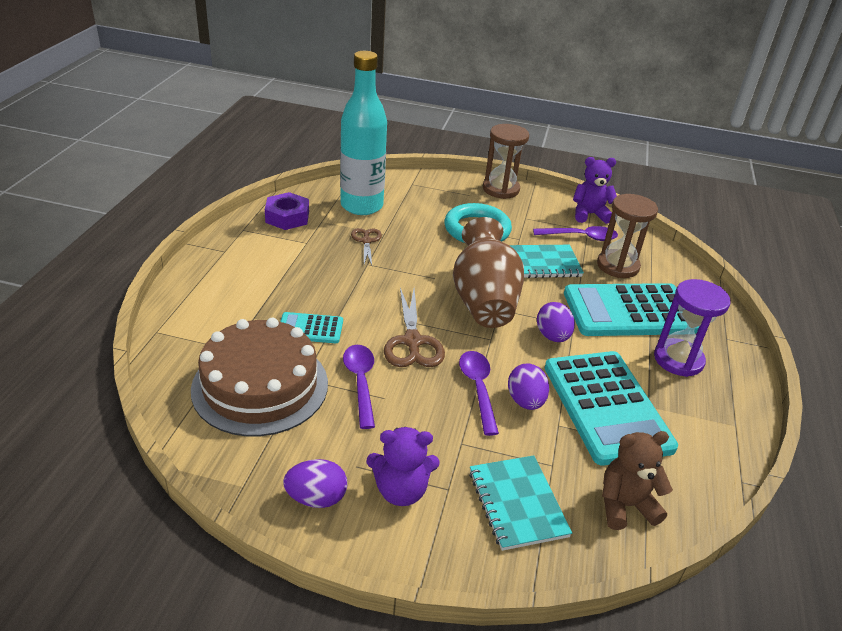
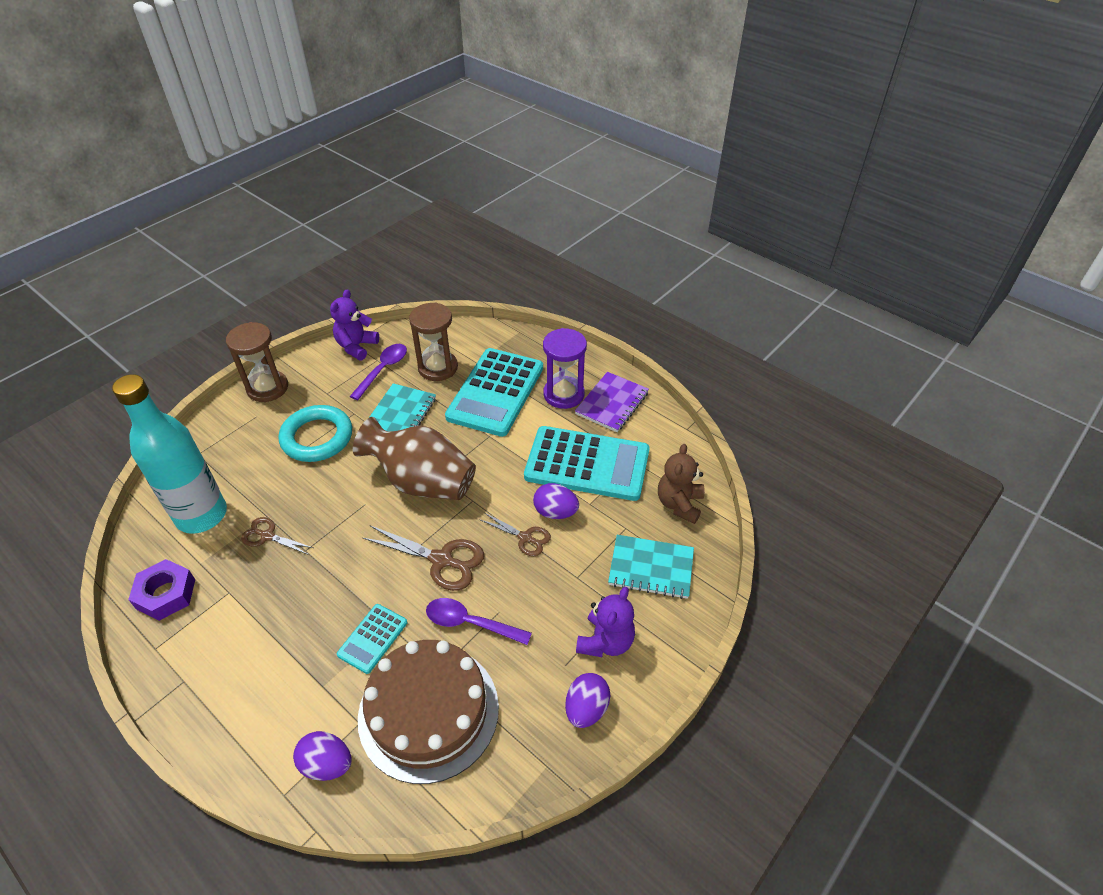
camera: 60 degrees left, 10 degrees up
(478, 389) = (525, 537): purple spoon -> brown scissors
(552, 336) = (494, 456): purple egg -> purple egg (327, 764)
(707, 402) = (612, 403): none -> purple notebook

